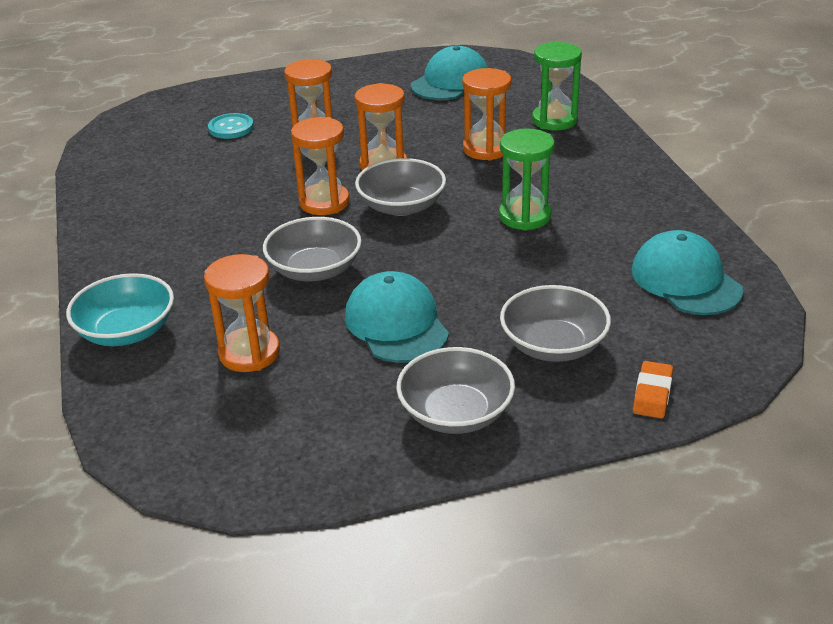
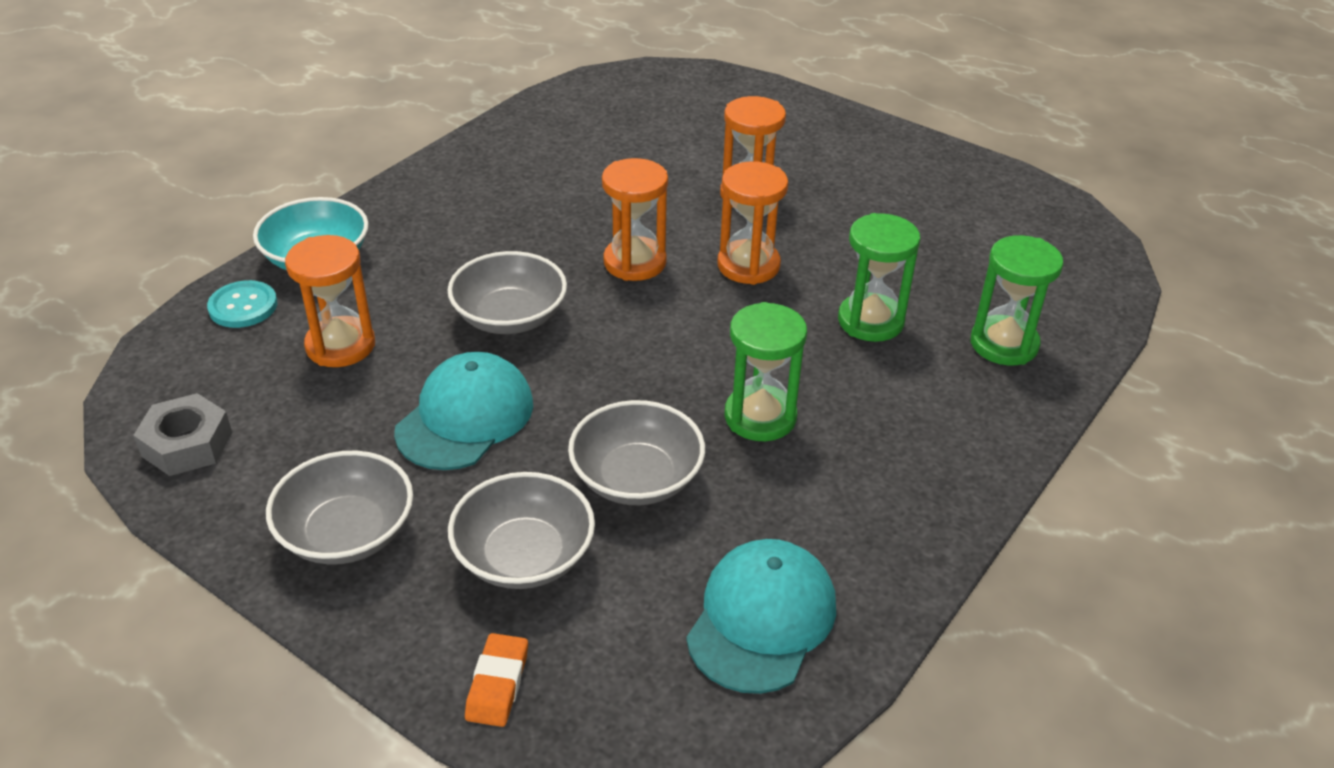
camera: 50 degrees right, 5 degrees up
(231, 128) = (706, 137): turquoise button -> turquoise button (243, 306)
(271, 464) = (187, 444): none -> grey nut
(401, 206) = (683, 316): grey bowl -> grey bowl (636, 478)
(450, 82) = (986, 225): turquoise cap -> none
(486, 149) = (870, 321): orange hourglass -> green hourglass
(652, 394) = (497, 684): orange eraser -> orange eraser turned 60 degrees counterclockwise

